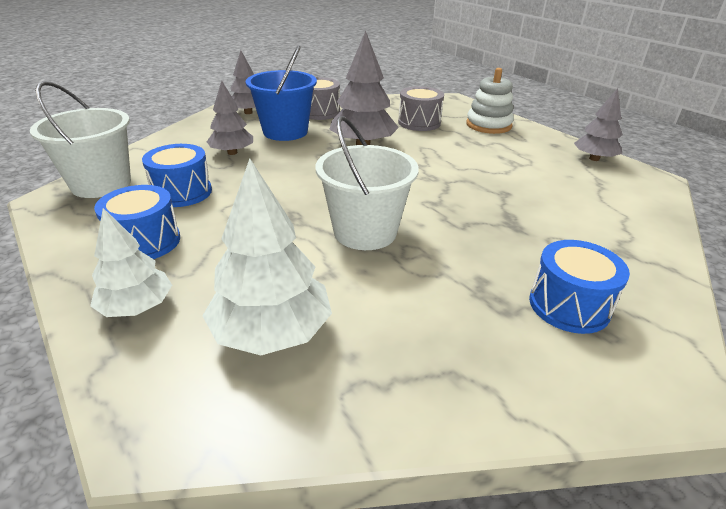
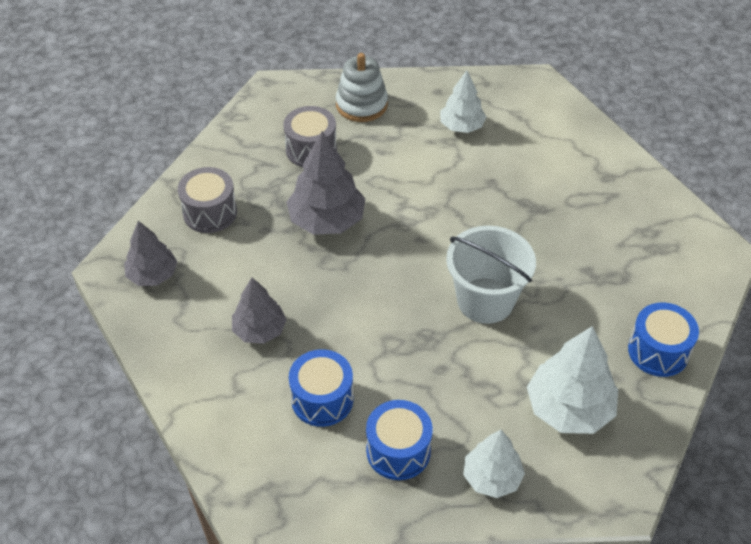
camera: 55 degrees left, 15 degrees up
(101, 184) = (251, 461): white bucket -> none
(285, 132) = (241, 265): blue bucket -> none
(539, 163) = (462, 126): none -> white tree
(569, 305) = (638, 245): blue drum -> blue drum (658, 351)
(594, 159) = (481, 88): grey tree -> none

